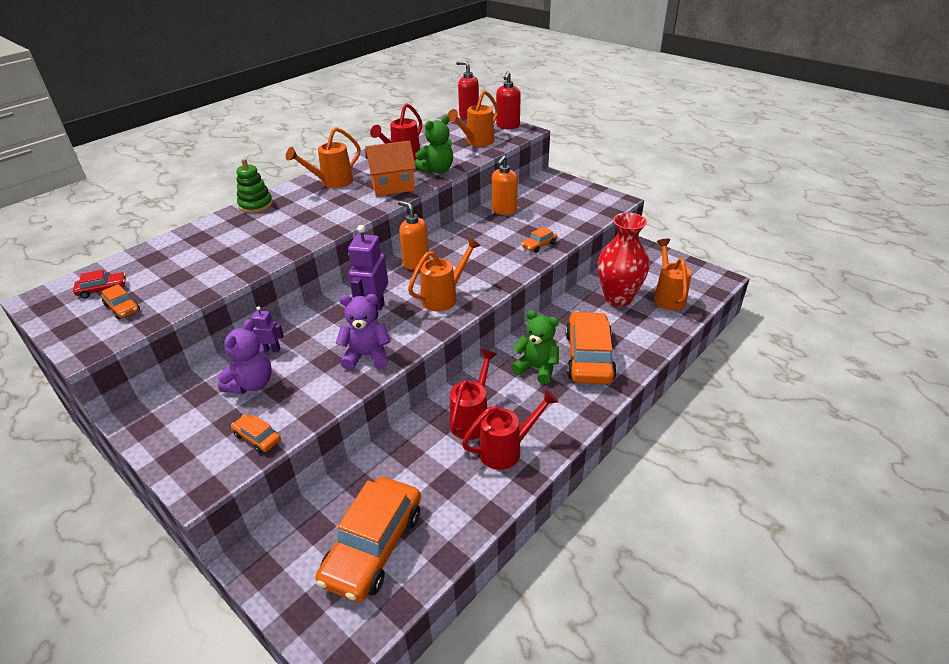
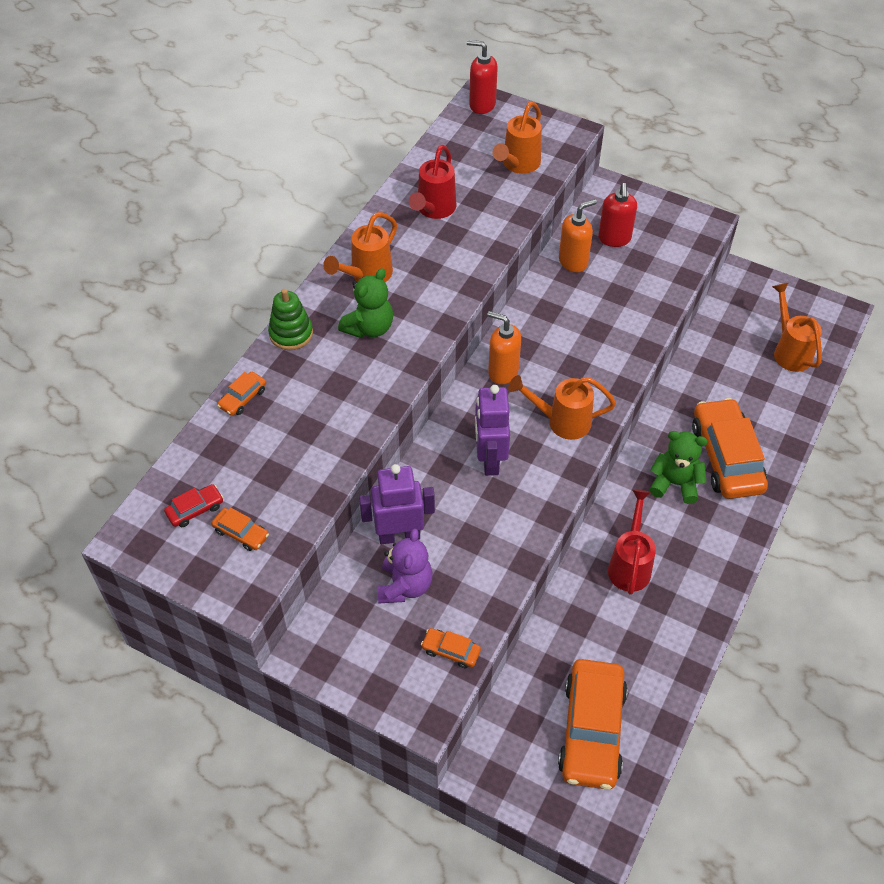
camera: 15 degrees left, 15 degrees up
(271, 349) = (399, 535): purple robot -> purple robot, size x1.96
(367, 356) = (513, 524): purple teddy bear -> none
(393, 186) = (450, 271): orange house -> none
(437, 170) = (492, 231): green teddy bear -> green teddy bear (369, 328)
(444, 297) = (561, 421): orange watering can -> orange watering can turned 120 degrees counterclockwise
(504, 210) = (573, 261): orange soap dispenser -> orange soap dispenser turned 135 degrees counterclockwise
(507, 450) = (680, 595): red watering can -> none
(508, 126) = (545, 123): red soap dispenser -> red soap dispenser (614, 239)
(539, 245) = (639, 317): orange car -> orange car (243, 398)
(618, 298) = (733, 363): red vase -> none

